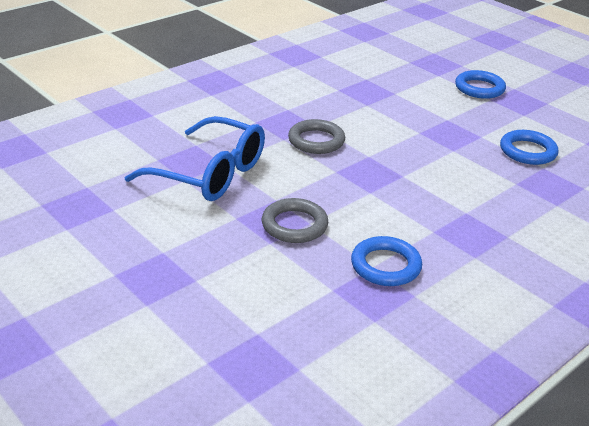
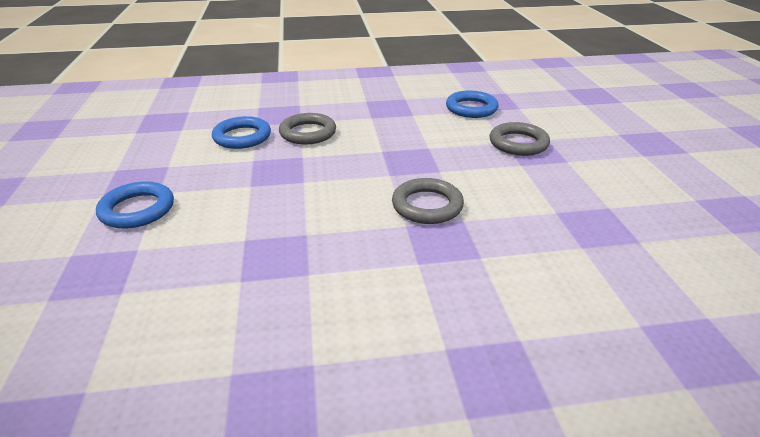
camera: 145 degrees left, 0 degrees up
(210, 174) = (577, 204): blue glasses -> none
(487, 172) = (308, 133): none -> grey ring

